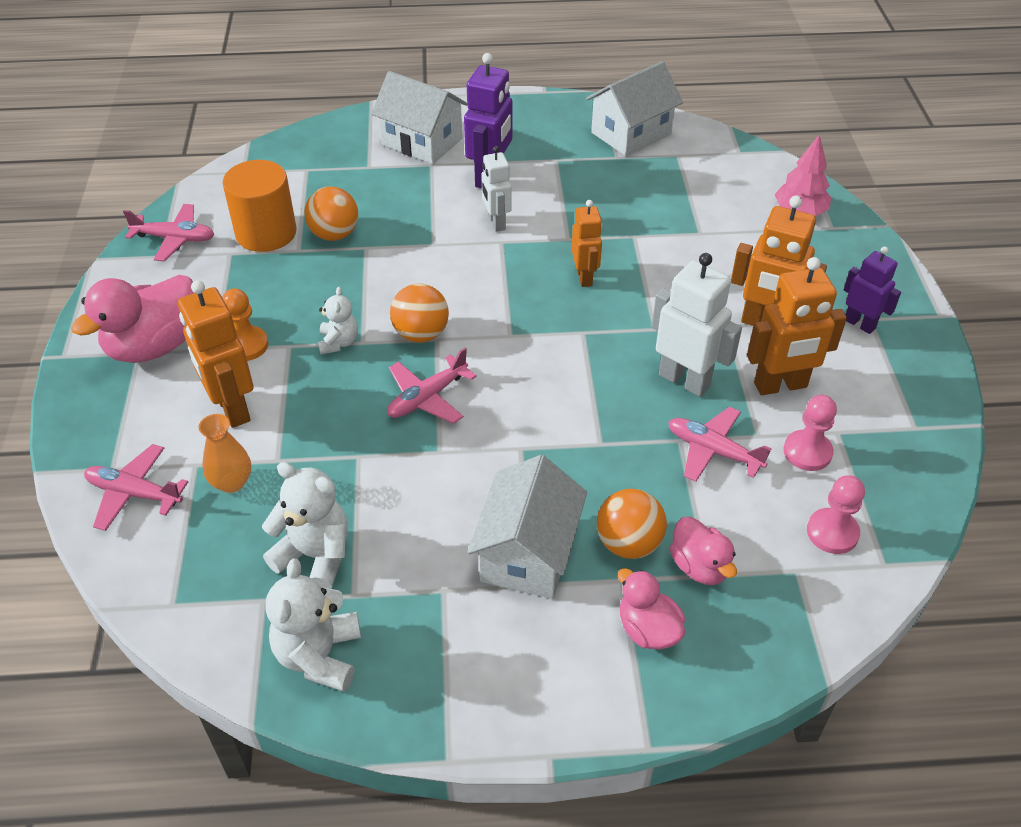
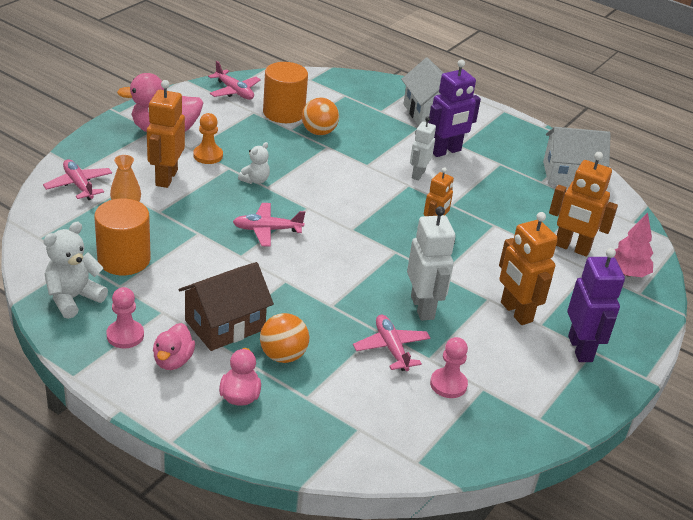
camera: 35 degrees right, 10 degrees down
(315, 555) = (124, 259): white teddy bear -> orange cylinder
(421, 334) = (303, 201): orange ball -> none
(528, 553) = (225, 325): white house -> brown house
(699, 566) = (307, 390): pink duck -> pink duck (173, 361)
(780, 386) = (479, 345): orange robot -> orange robot (572, 248)
(832, 532) = (406, 428): pink pawn -> pink pawn (125, 335)
(860, 324) = (580, 349): purple robot -> purple robot, size x1.57

